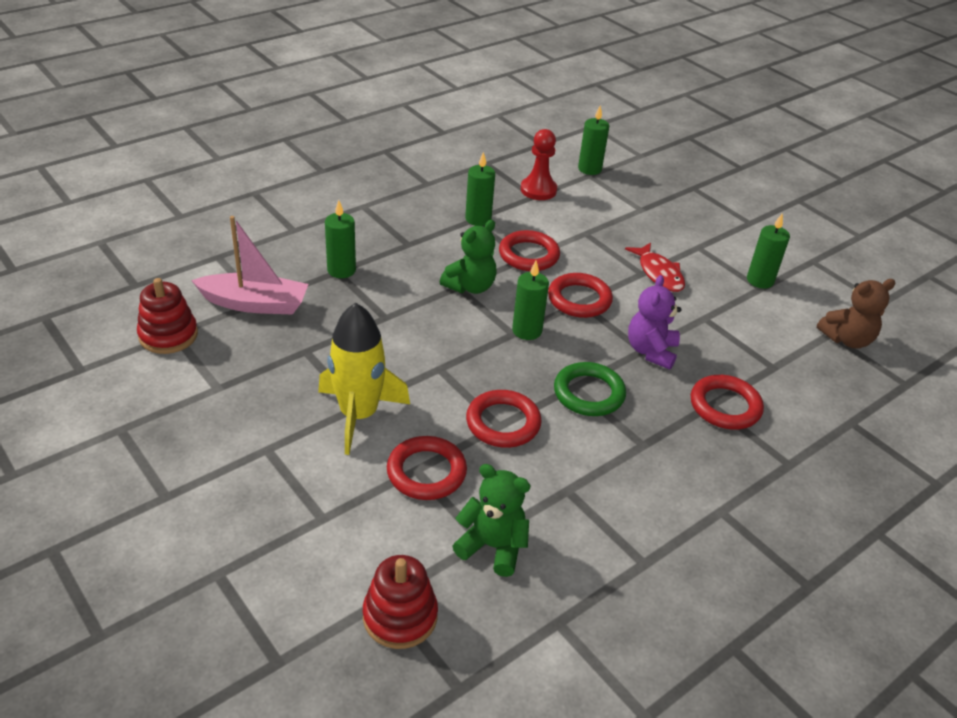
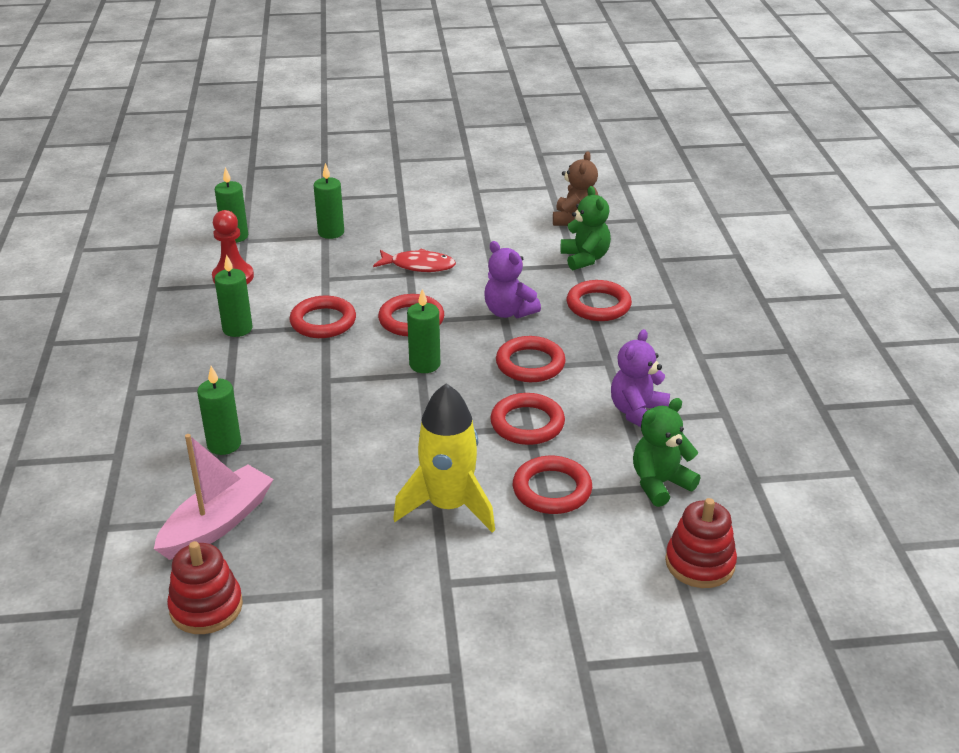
camera: 55 degrees left, 5 degrees down
(470, 286) = (333, 372): green teddy bear -> green teddy bear (585, 258)
(585, 493) = (637, 412): none -> purple teddy bear
(589, 393) = (530, 364): green ring -> red ring
(760, 280) = (475, 224): green candle -> green candle (331, 232)

